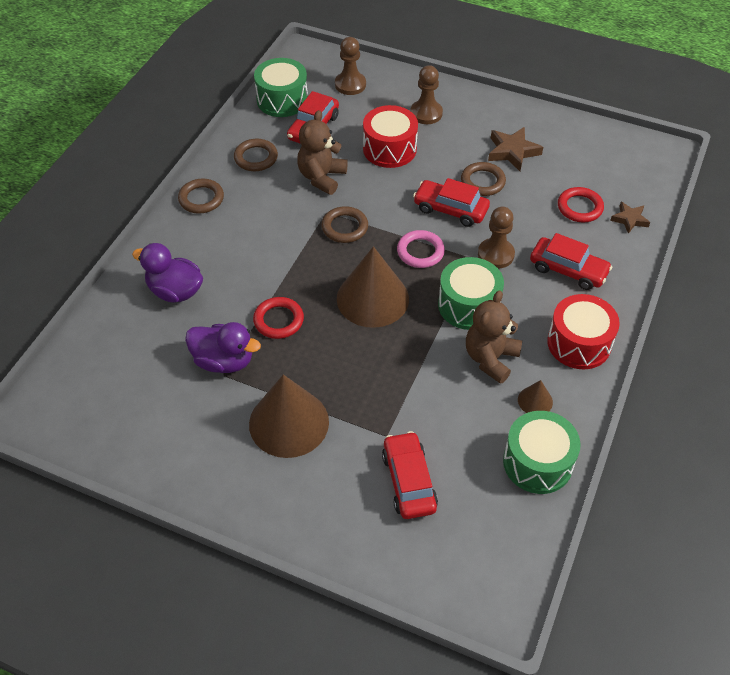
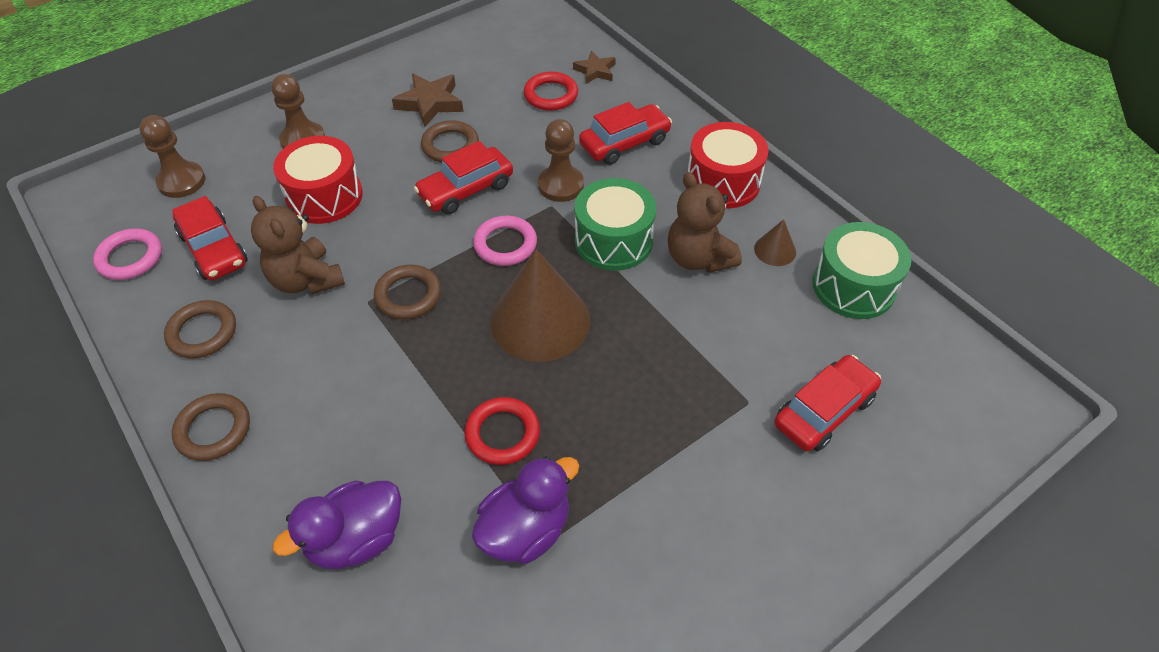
camera: 60 degrees left, 0 degrees up
(282, 100) = (130, 258): green drum -> pink ring
(289, 422) = (673, 497): brown cone -> none
(408, 481) = (824, 411): red car -> red car turned 120 degrees clockwise

